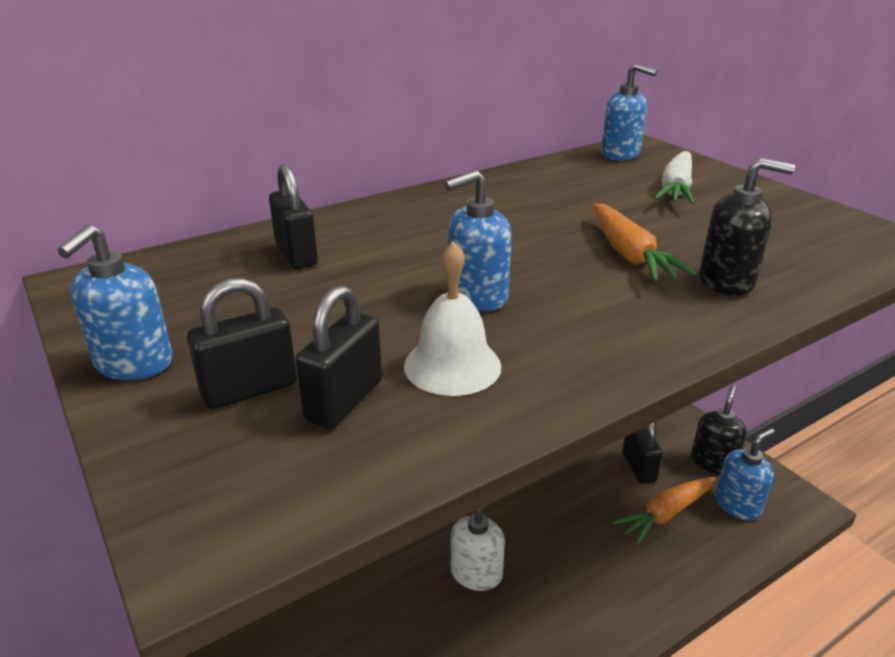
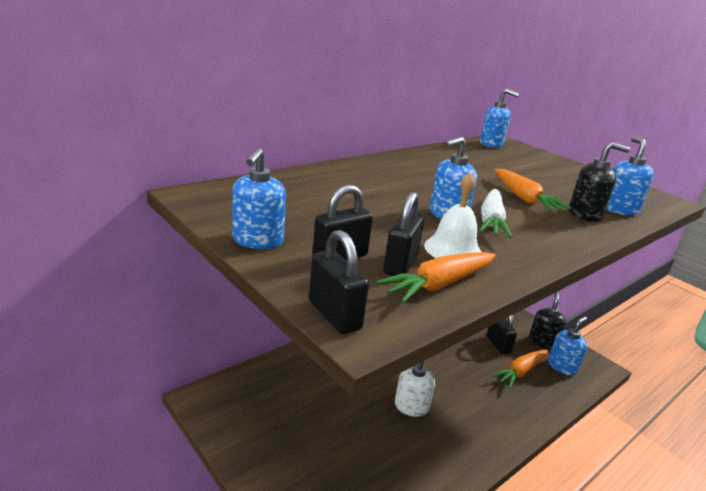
camera: 10 degrees left, 5 degrees down
(296, 255) = (323, 187): black padlock -> black padlock (334, 315)
(390, 440) = (439, 285): none -> orange carrot
(676, 189) = (533, 165): white carrot -> white carrot (491, 221)
(796, 267) = (619, 209): none -> blue soap dispenser

